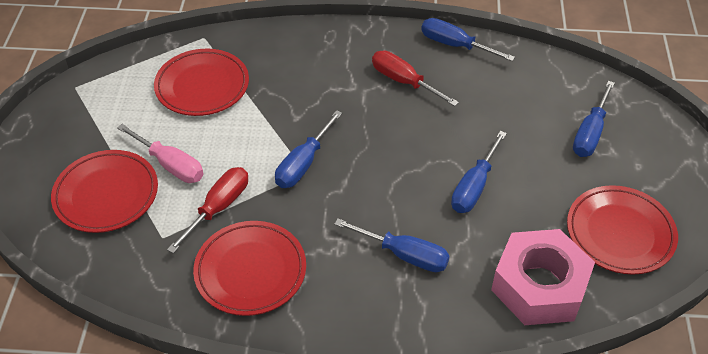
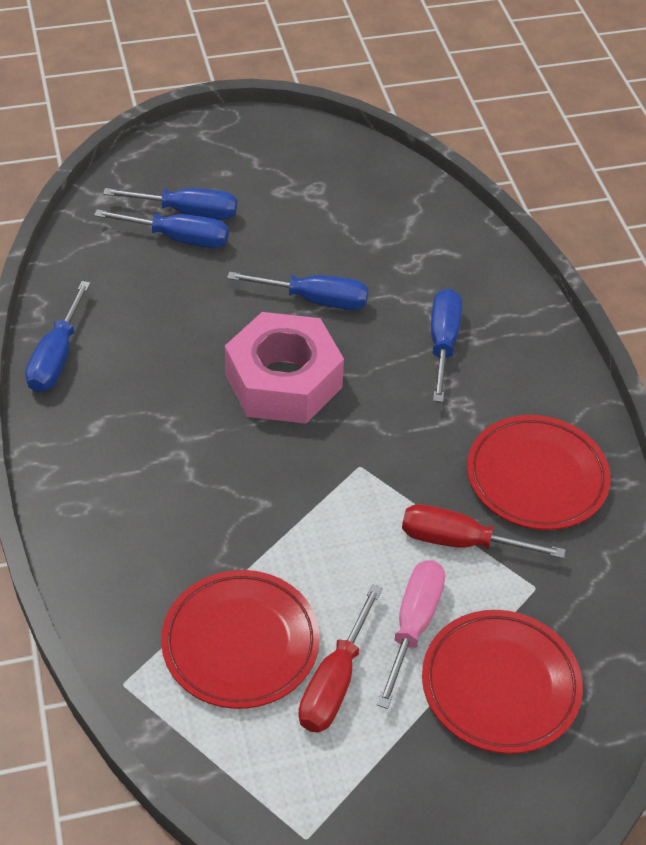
camera: 110 degrees left, 0 degrees up
(303, 163) = (346, 471): blue screwdriver -> blue screwdriver (178, 238)
(404, 82) = (151, 398): red screwdriver -> red screwdriver (335, 681)
(539, 286) = (429, 232): pink nut -> pink nut (283, 381)
(620, 233) = (331, 180): red plate -> none

